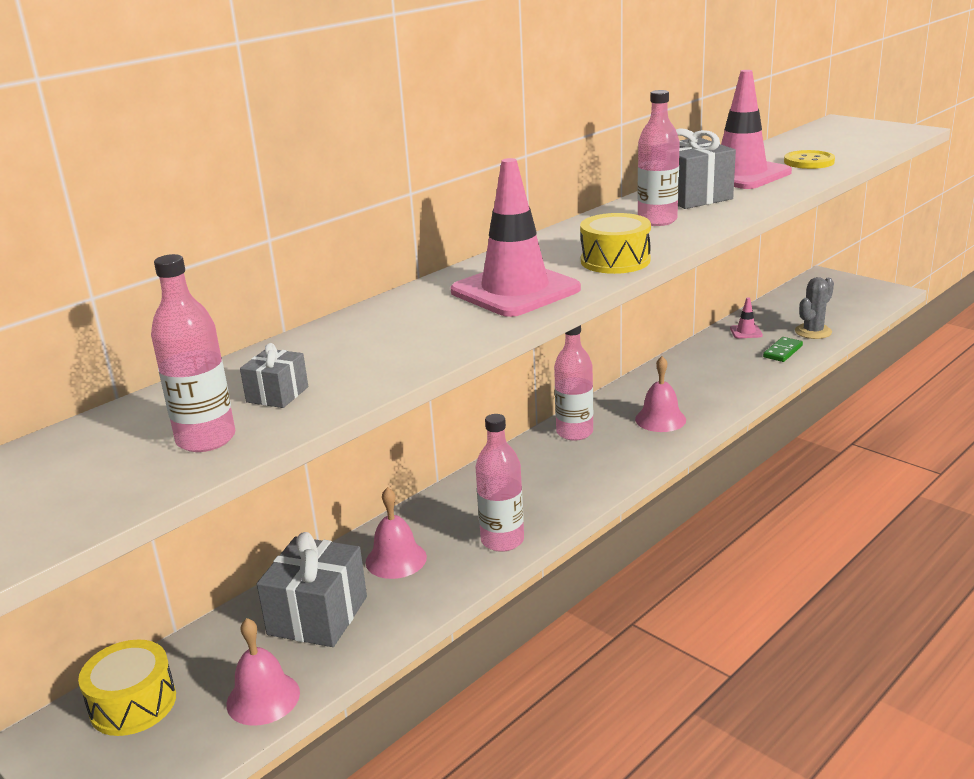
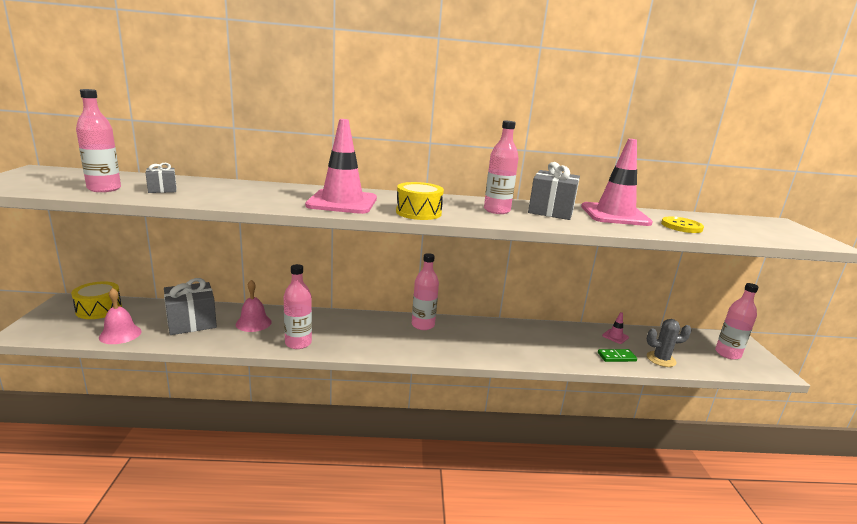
camera: 40 degrees right, 5 degrees down
(660, 419) = (474, 344): pink bell -> none
(842, 295) = (727, 354): none -> pink bottle

